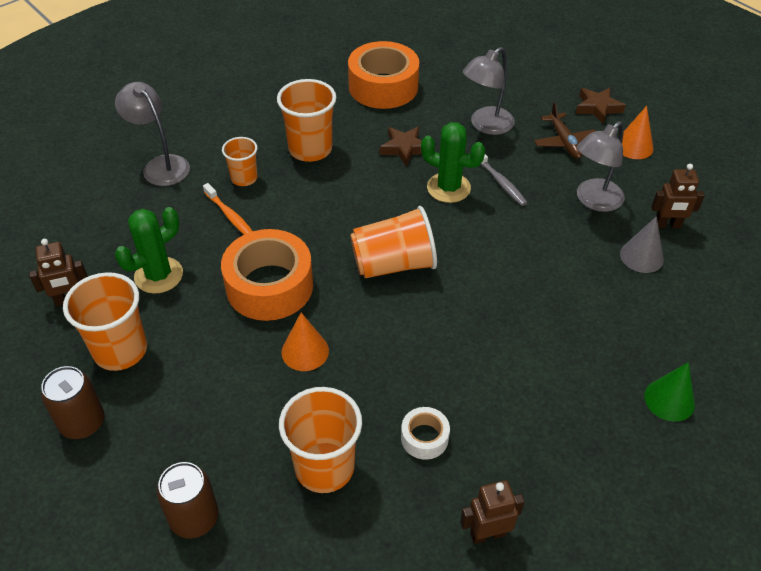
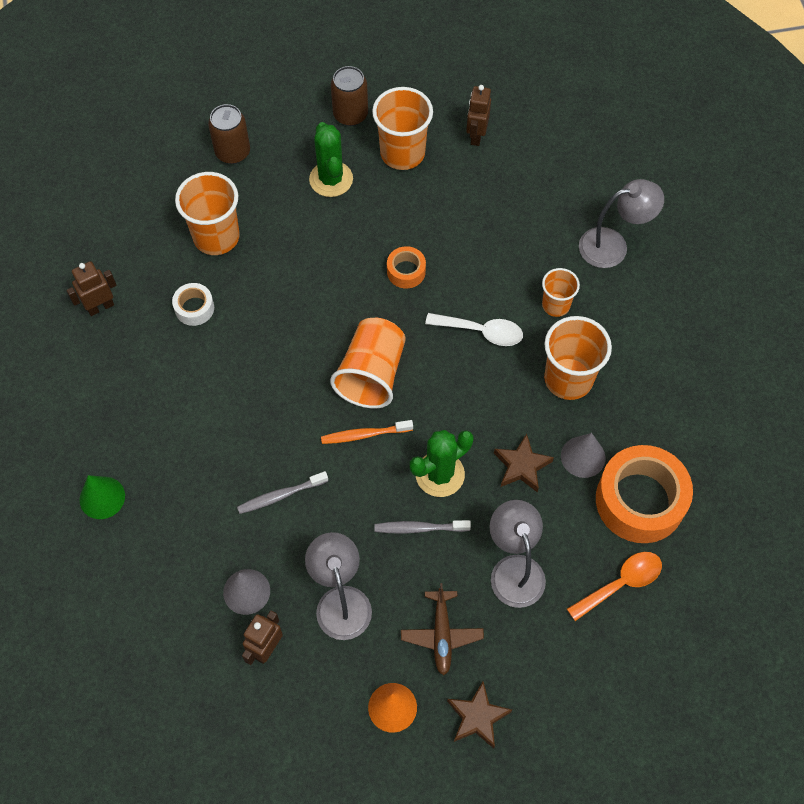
camera: 120 degrees right, 15 degrees up
(158, 275) = (467, 200): green cactus -> green cactus (331, 179)
(230, 216) = (509, 275): orange toothbrush -> orange toothbrush (365, 434)
(269, 286) = (406, 271): orange tape -> orange tape, size x0.48
(301, 212) = (481, 331): none -> white spoon
(305, 351) = (322, 268): orange cone -> none
(371, 121) = (583, 457): none -> grey cone
(450, 78) = (620, 584): none -> orange spoon
(487, 534) = (100, 307): brown robot -> brown robot turned 135 degrees counterclockwise
(549, 273) = (281, 495): none -> grey toothbrush
(564, 142) = (441, 635): brown plane -> brown plane turned 105 degrees counterclockwise

